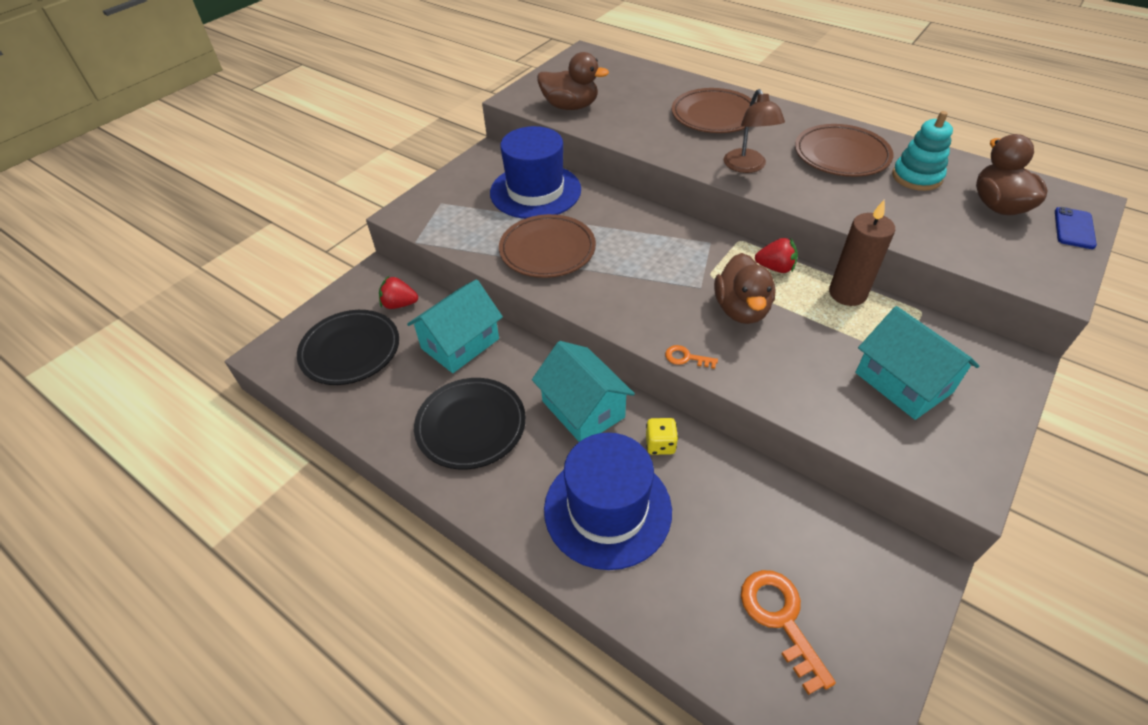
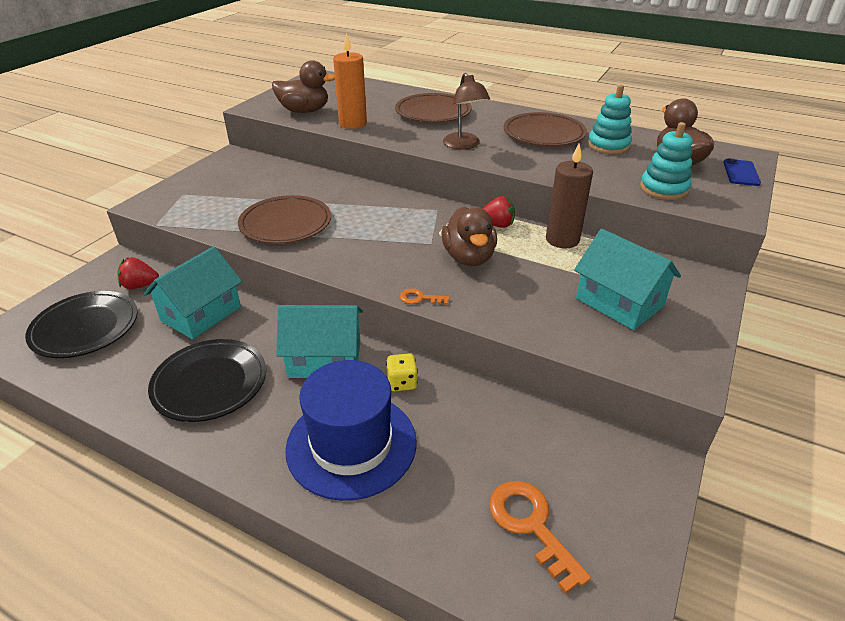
camera: 10 degrees left, 10 degrees down
(535, 191) = (275, 181): blue hat -> none
(583, 409) = (325, 359): turquoise house -> turquoise house turned 45 degrees counterclockwise
(623, 128) = (353, 123): none -> orange candle
(975, 246) = (663, 189): none -> turquoise stacking toy

